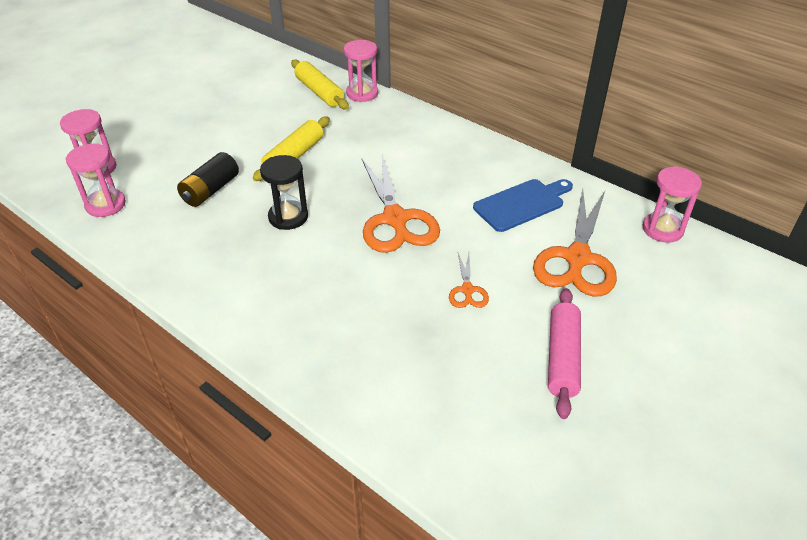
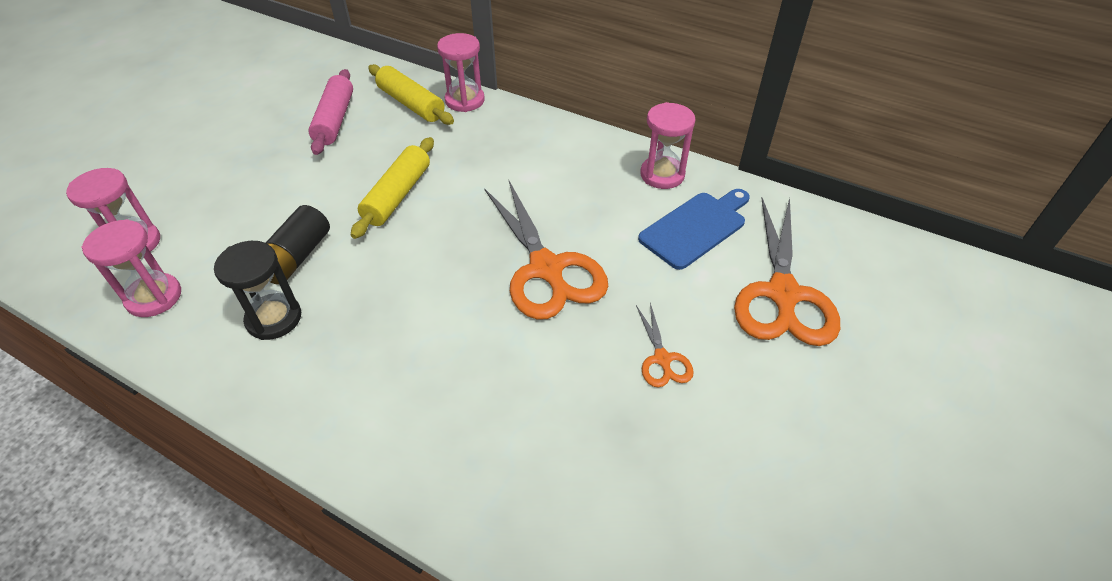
camera: 10 degrees left, 5 degrees up
(288, 217) = (407, 283): black hourglass -> black hourglass (274, 318)
(562, 358) = (807, 441): pink rolling pin -> pink rolling pin (335, 120)
(662, 229) = (869, 241): pink hourglass -> pink hourglass (662, 175)

